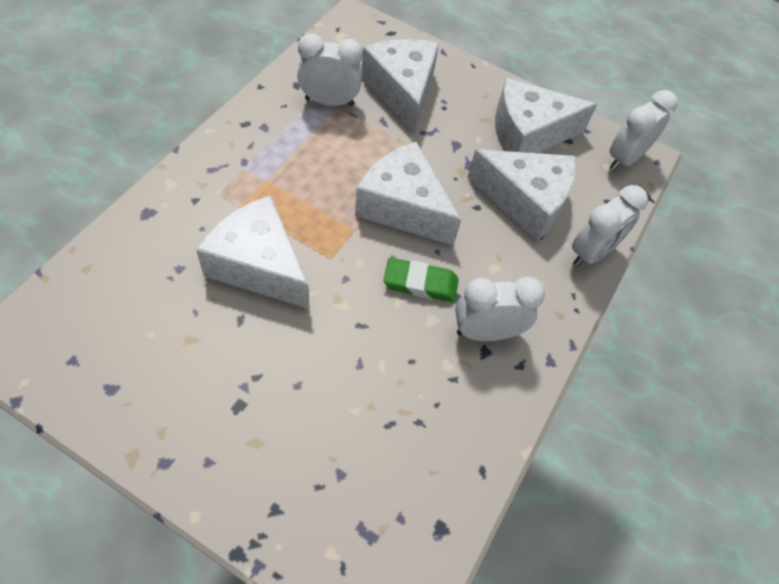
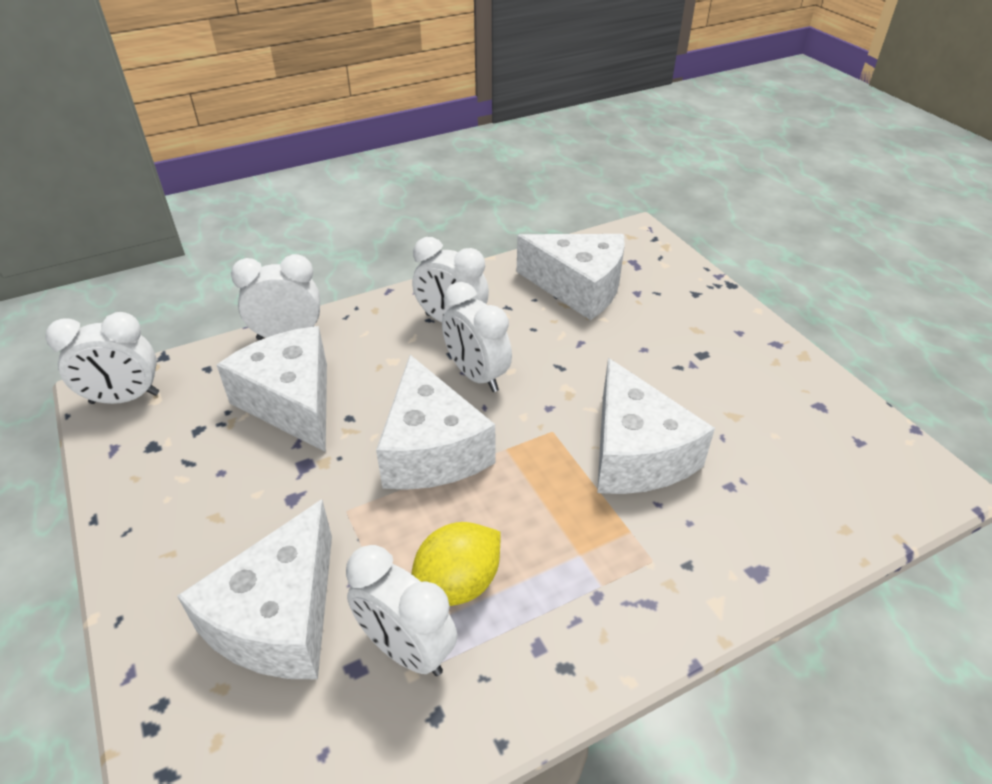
camera: 140 degrees left, 15 degrees down
(325, 138) = (458, 584): none -> yellow lemon
(420, 283) = (477, 375): green eraser -> white clock
(528, 134) = (189, 472): white cheese -> white cheese (578, 287)

